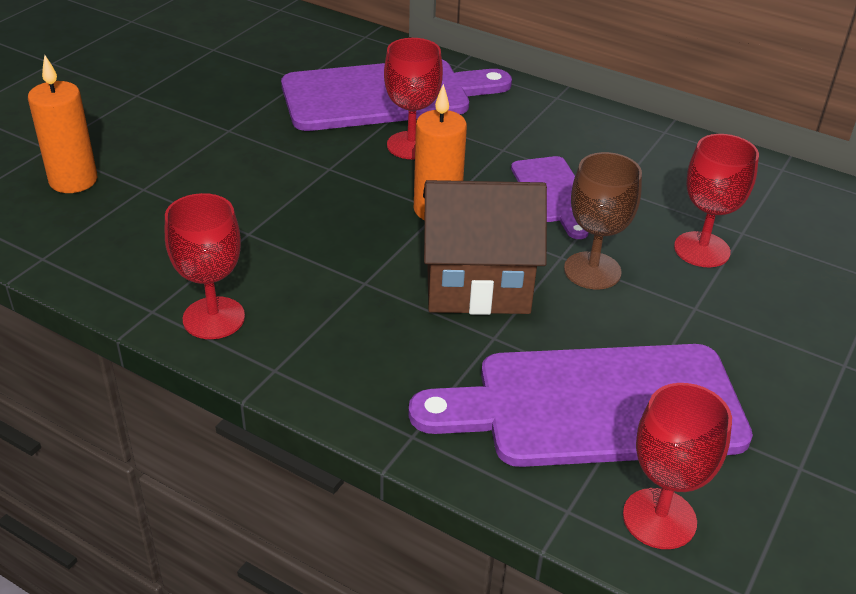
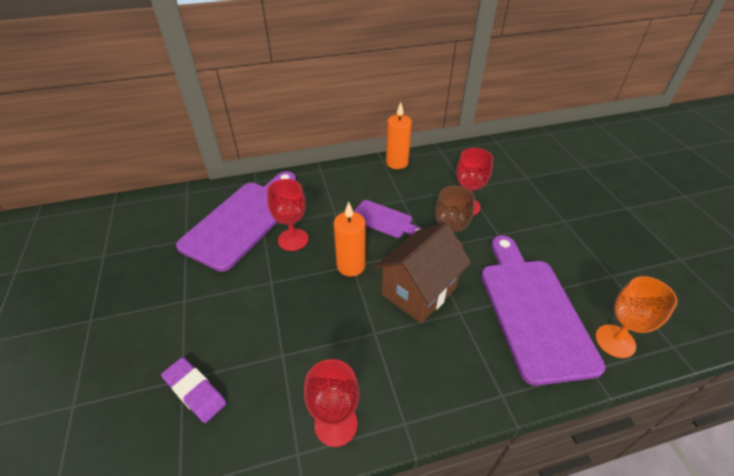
camera: 45 degrees left, 5 degrees up
(73, 180) = (126, 413): orange candle -> orange candle (397, 163)
(140, 204) = (195, 391): none -> purple eraser
(595, 406) = (533, 310): purple cutting board -> purple cutting board turned 135 degrees clockwise
(659, 518) = (615, 341): red goblet -> orange goblet

